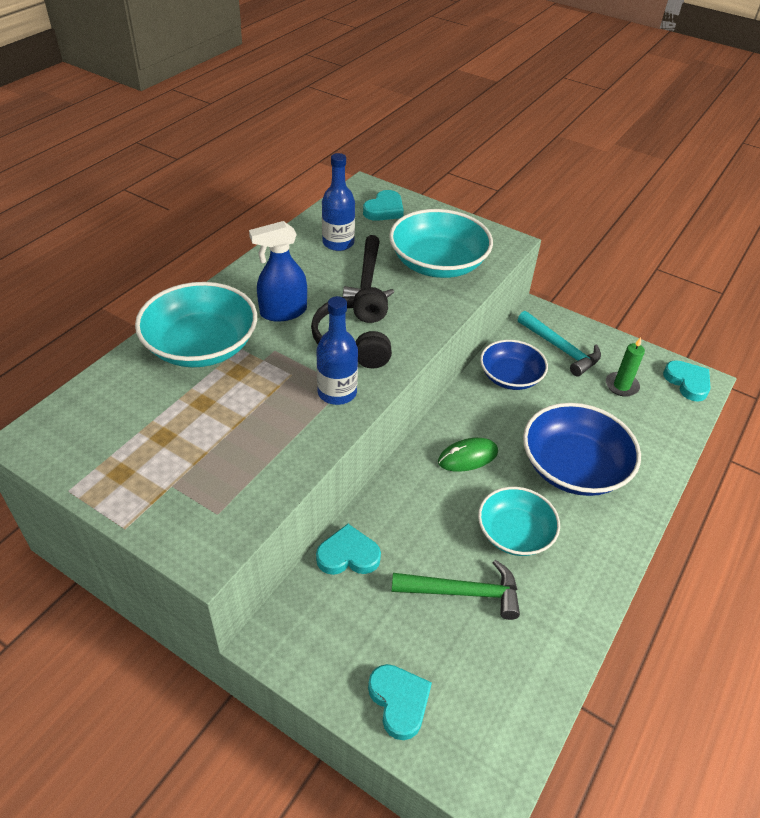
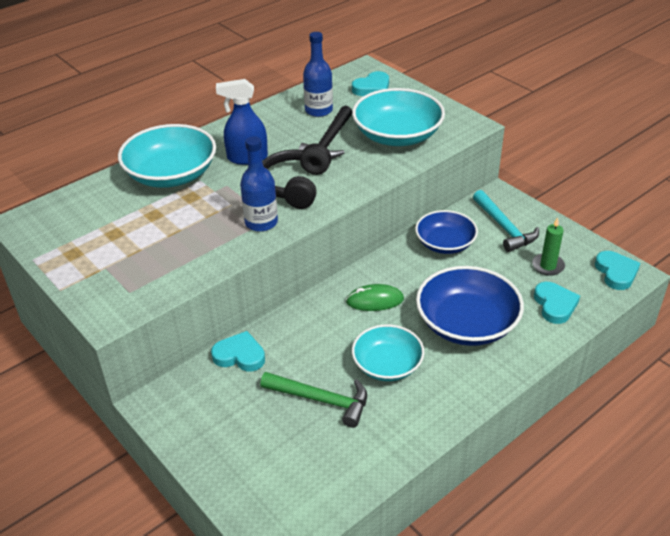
camera: 20 degrees right, 5 degrees down
(399, 701) = (232, 465): turquoise heart -> turquoise heart (555, 305)

